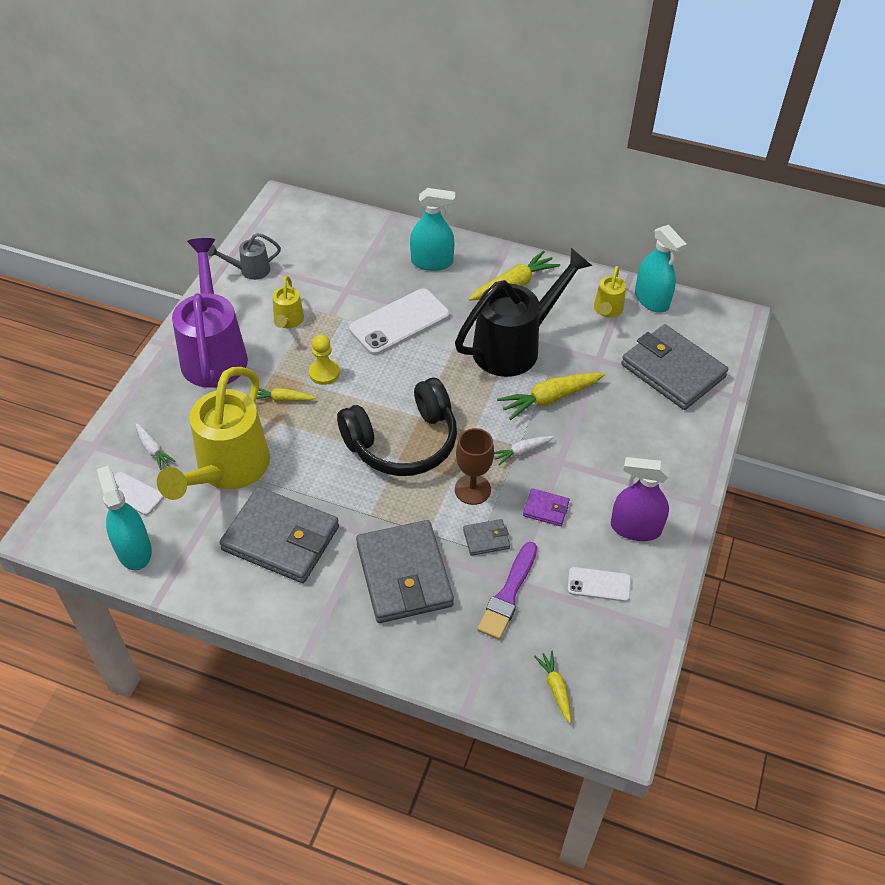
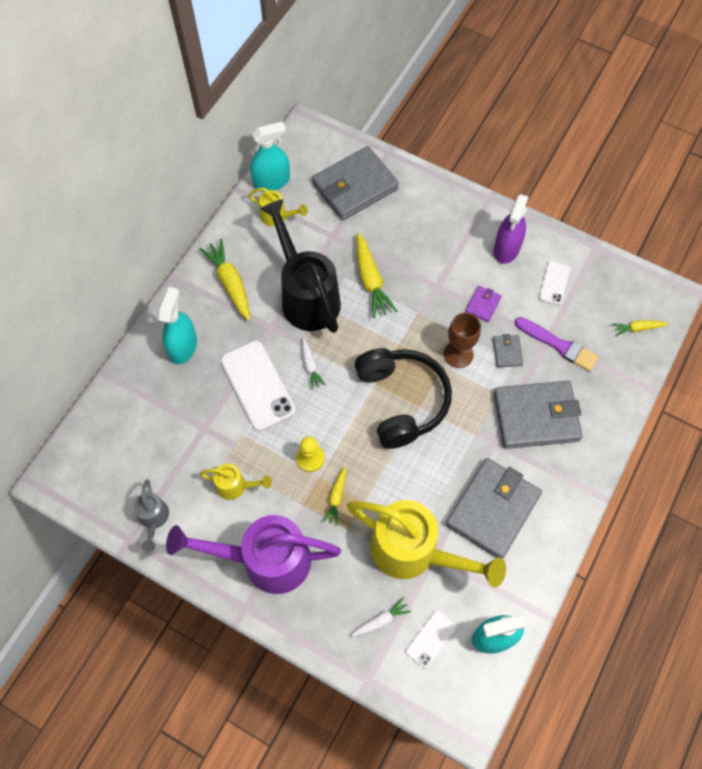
camera: 80 degrees left, 15 degrees up
(521, 452) = (424, 311): white carrot -> white carrot (310, 366)

